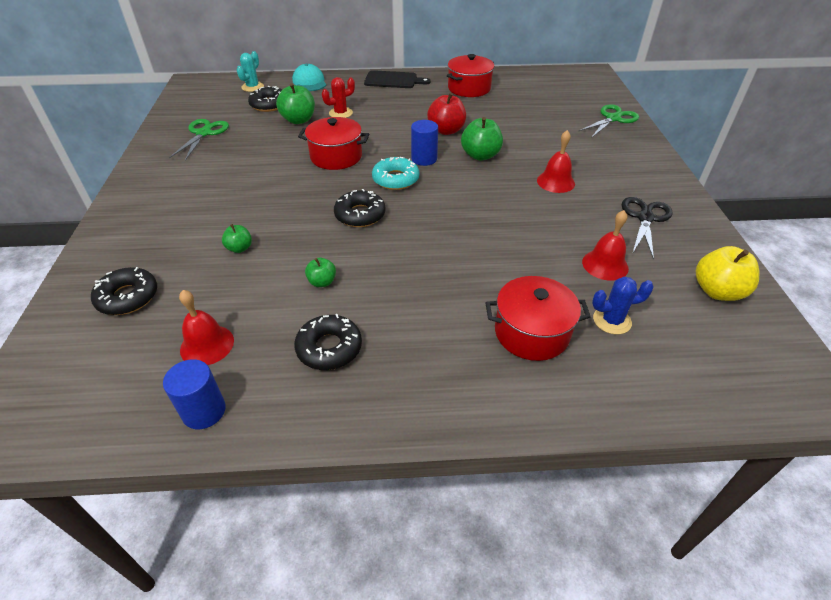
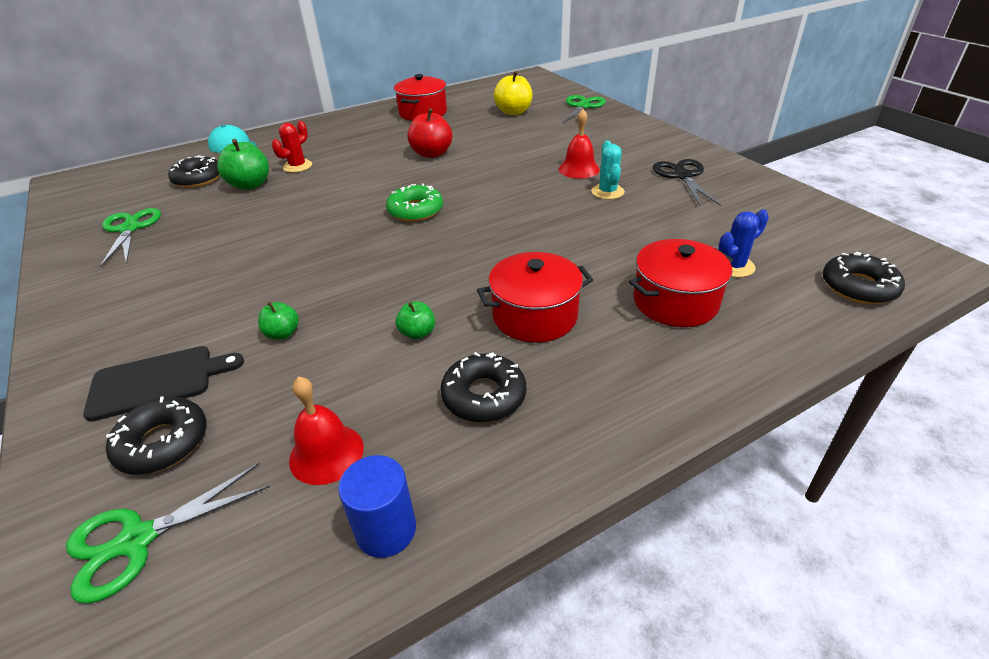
camera: 25 degrees left, 5 degrees down
(79, 352) = (137, 540): none -> green scissors
(252, 87) = (160, 167): turquoise cactus -> turquoise cactus (607, 192)
(336, 157) = (327, 208): red pot -> red pot (535, 316)
(360, 215) = (404, 254): black donut -> black donut (858, 287)
(393, 80) = (333, 123): black cutting board -> black cutting board (157, 381)
(395, 179) = (415, 210): turquoise donut -> green donut
(424, 159) = (430, 184): blue cylinder -> none
(480, 155) = (486, 166): green apple -> none
(605, 265) = (685, 223): red bell -> none
(717, 291) = (792, 214): yellow apple -> yellow apple (513, 112)

